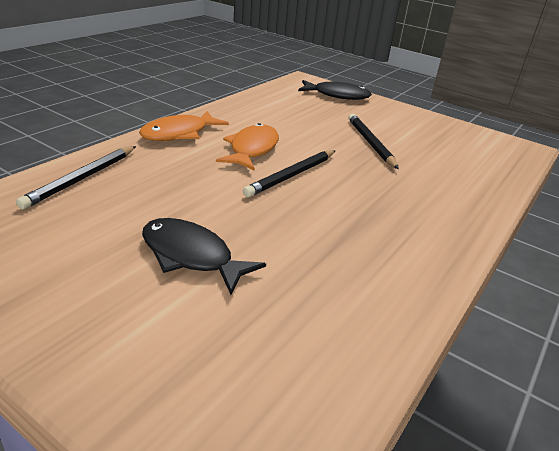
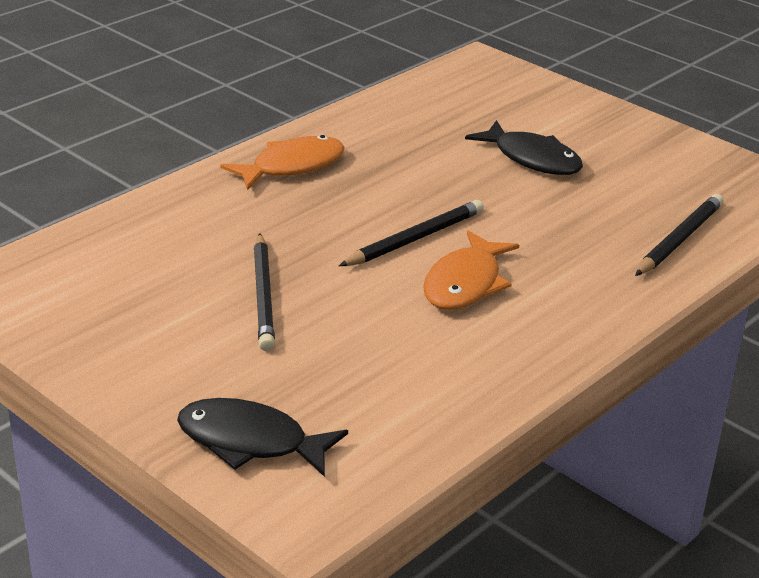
camera: 170 degrees left, 0 degrees up
(179, 133) = (582, 316): orange fish -> orange fish (292, 166)

